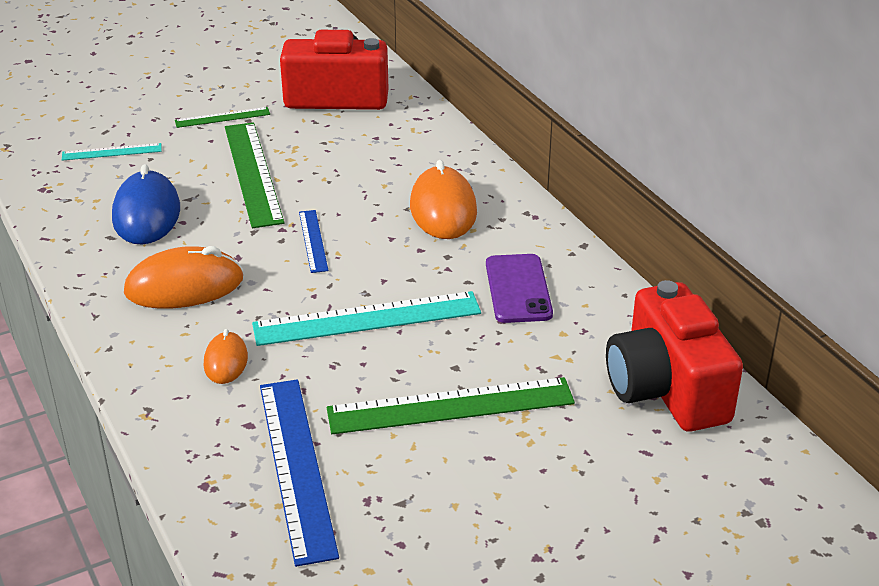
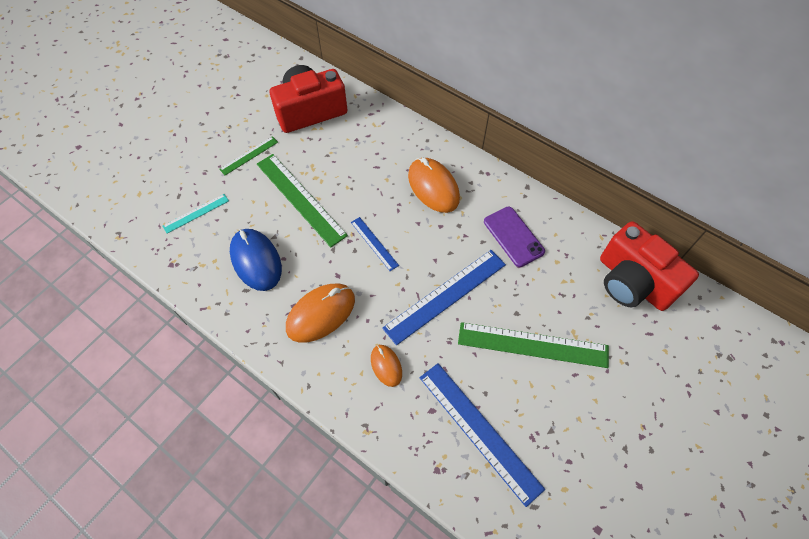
camera: 25 degrees left, 25 degrees up
(367, 319) = (445, 296): turquoise ruler -> blue ruler
(451, 406) = (532, 345): green ruler -> green ruler turned 45 degrees clockwise

